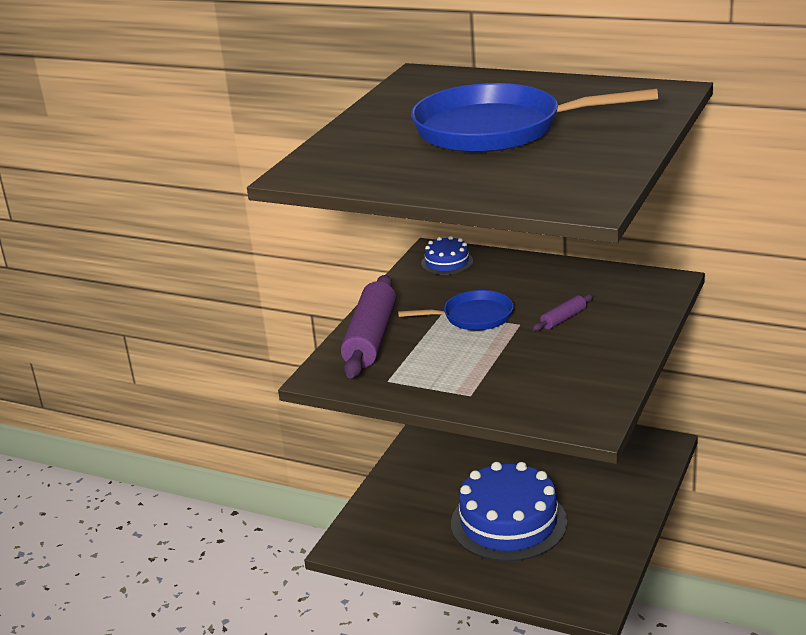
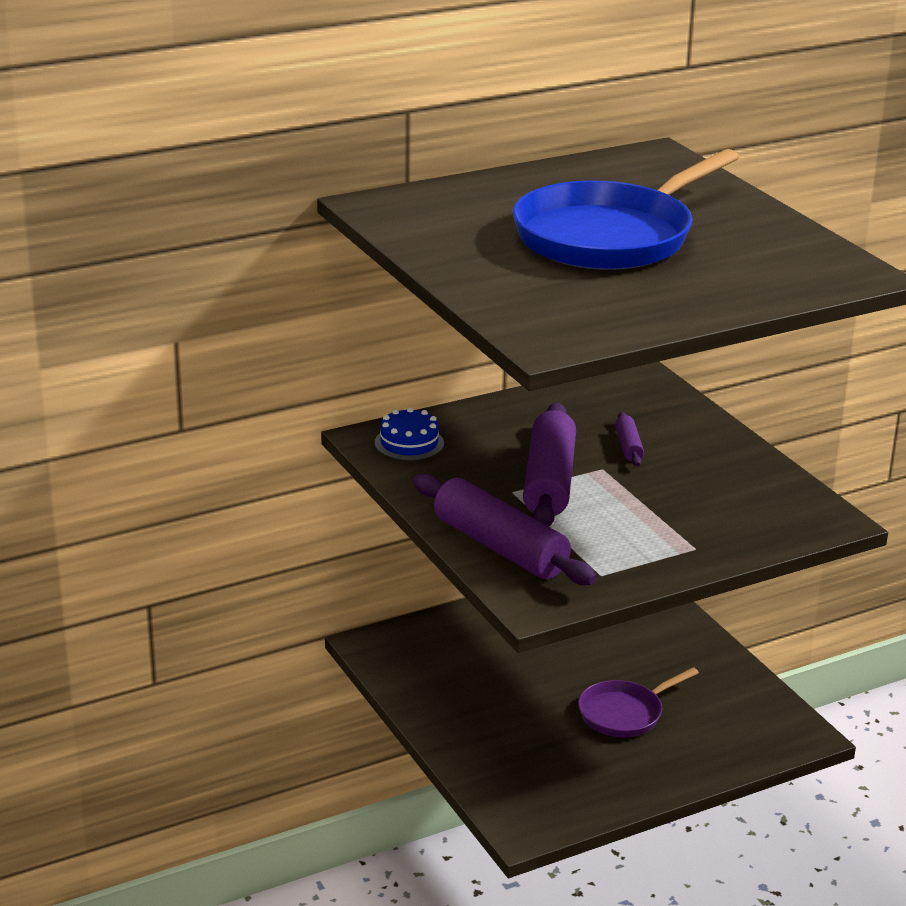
camera: 55 degrees left, 0 degrees up
(473, 317) = (549, 481): blue pan -> purple rolling pin
(508, 522) = (624, 713): blue cake -> purple pan

